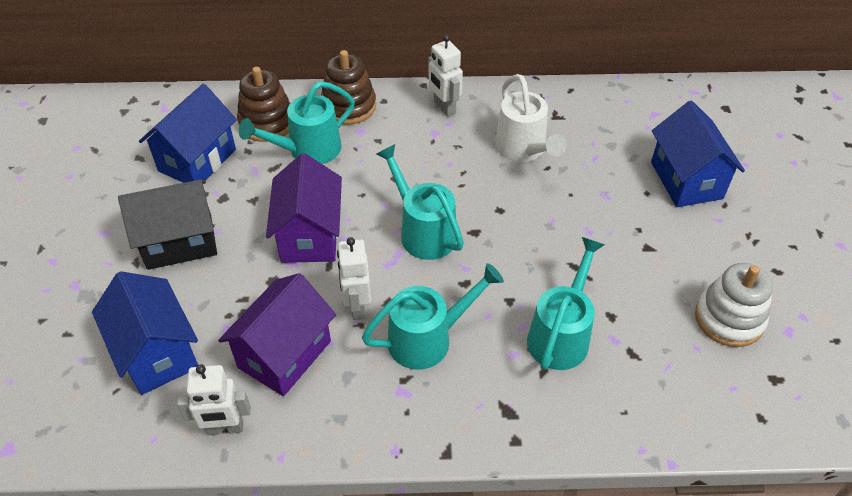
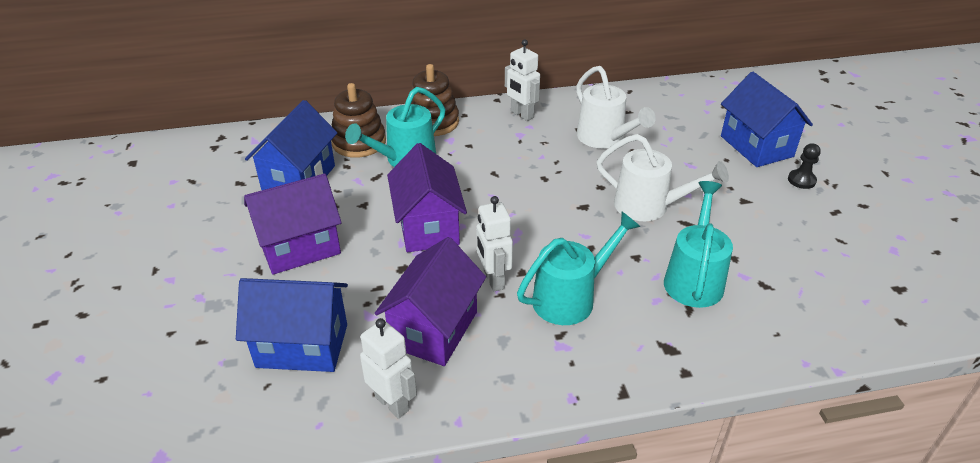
camera: 10 degrees left, 10 degrees down
(157, 353) = (302, 345): blue house -> blue house turned 45 degrees counterclockwise
(180, 242) = (300, 247): black house -> purple house
(225, 428) = (392, 403): white robot -> white robot turned 120 degrees counterclockwise
(422, 231) = (535, 211): turquoise watering can -> none
(544, 241) = (650, 206): none -> white watering can
(720, 230) = (801, 180): none -> black pawn
(729, 318) = (838, 246): white stacking toy -> none

